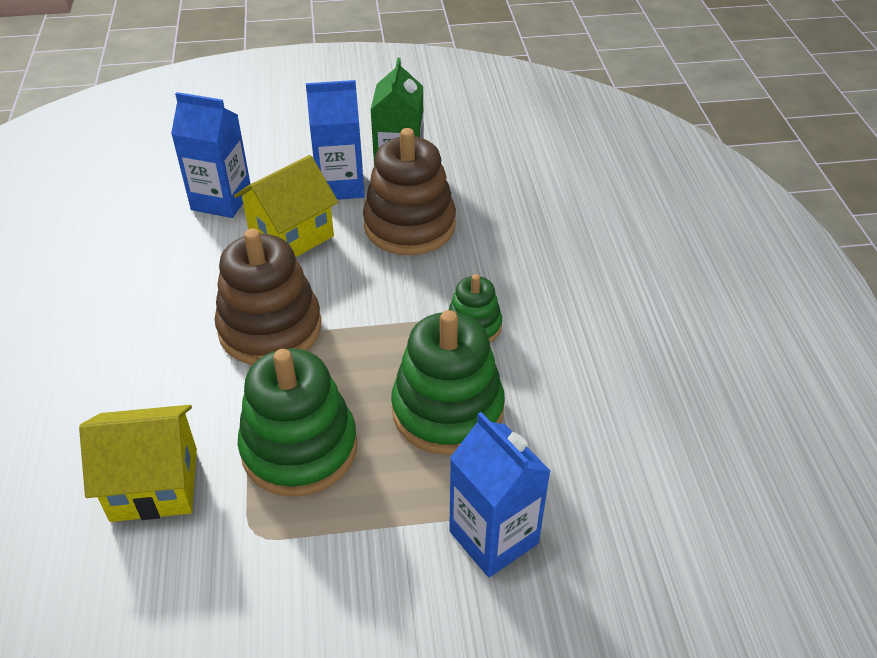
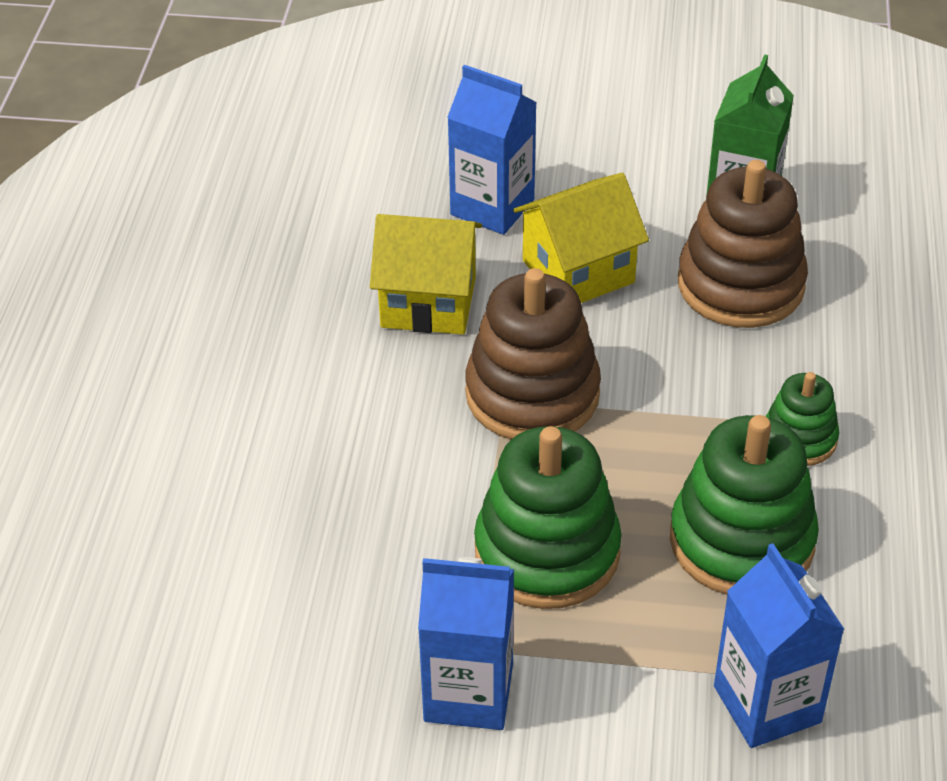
camera: 15 degrees right, 0 degrees up
(154, 484) = (368, 560): yellow house -> yellow house (428, 302)
(340, 185) = (656, 211): blue carton -> blue carton (468, 693)

